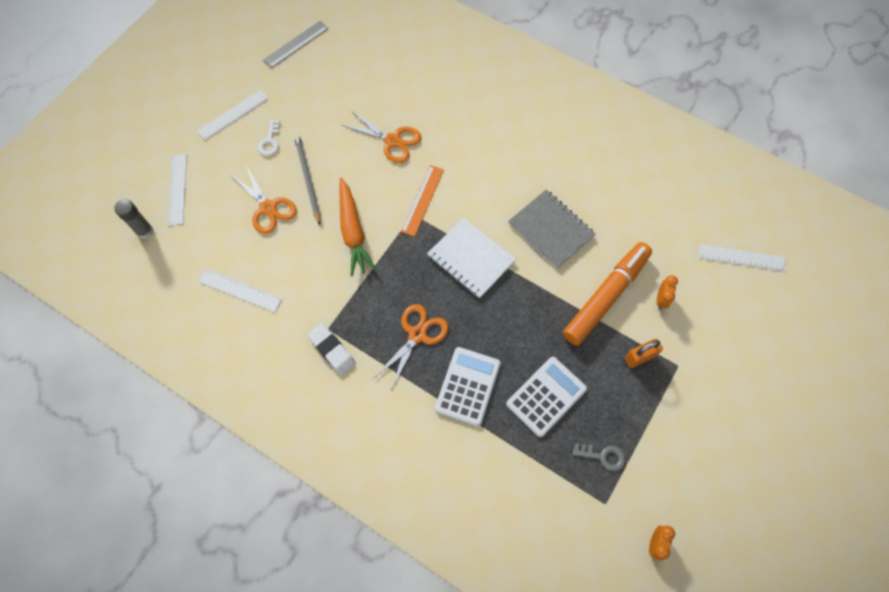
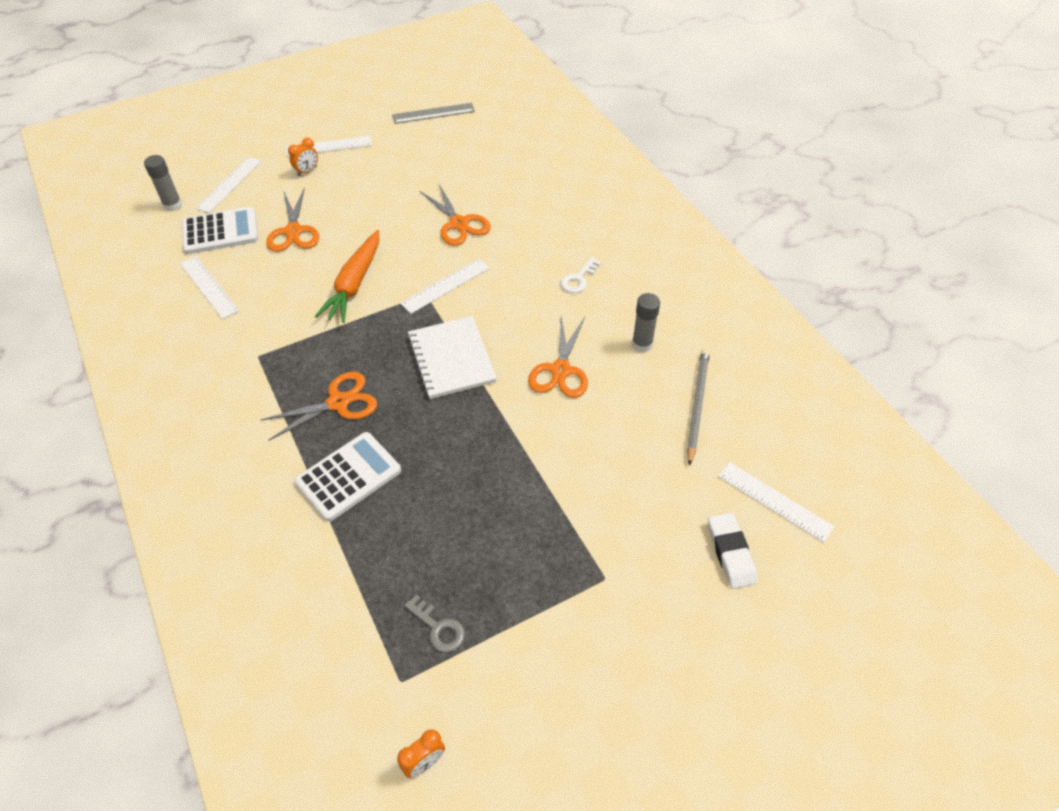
camera: 30 degrees right, 15 degrees down
(270, 141) = (342, 180): white key -> white key (578, 279)
(308, 179) = (350, 223): grey pencil -> grey pencil (697, 405)
(332, 350) = (245, 377): white eraser -> white eraser (730, 553)
(422, 200) = (445, 285): orange ruler -> white ruler
(546, 396) = (424, 530): white calculator -> white calculator (220, 231)
(551, 230) = (560, 370): grey notebook -> orange scissors
(590, 181) = (642, 344): none -> grey glue stick
(606, 296) = (572, 463): orange marker -> none
(639, 357) = (564, 545): orange padlock -> none
(661, 299) = (637, 497): orange clock -> orange clock (307, 171)

